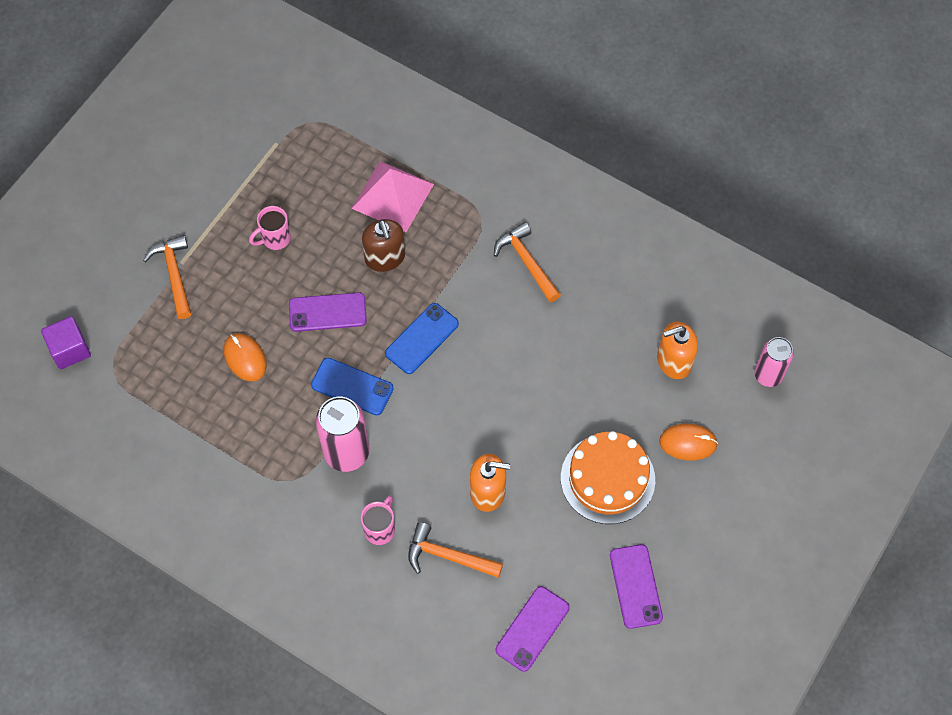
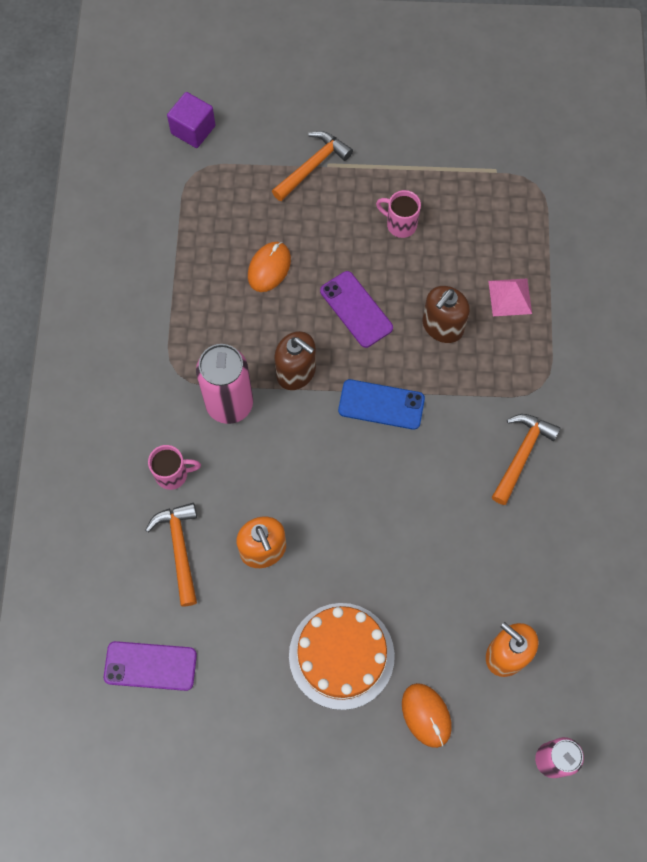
camera: 60 degrees right, 5 degrees up
(352, 386) = (296, 372): blue phone -> brown soap dispenser
(392, 196) = (510, 297): pink pyramid -> pink pyramid, size x0.59
(635, 586) = (246, 743): purple phone -> none

